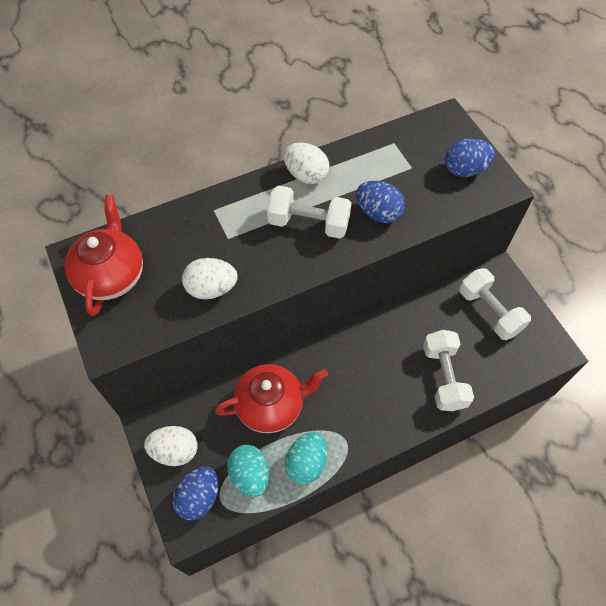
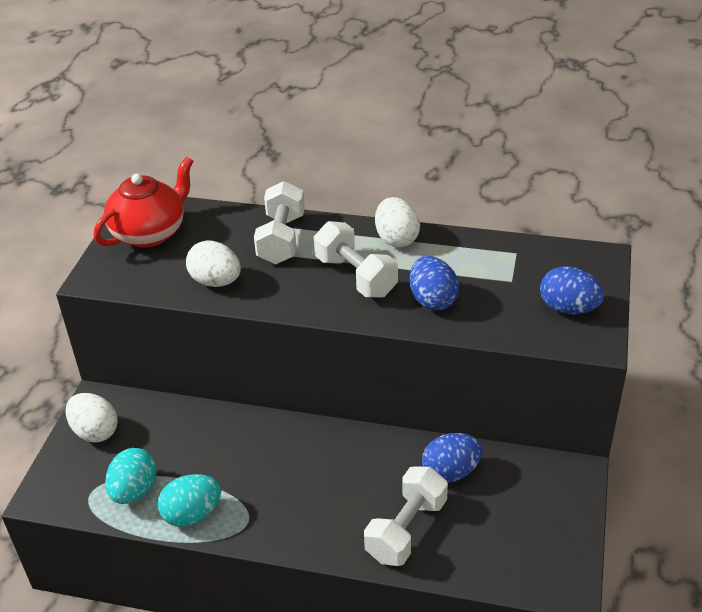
camera: 40 degrees right, 20 degrees down
(199, 497) = (76, 480): blue egg -> blue egg (451, 472)
(271, 405) = (211, 448): red teapot -> none
(489, 311) = (524, 502): white dumbbell -> white dumbbell (282, 239)

